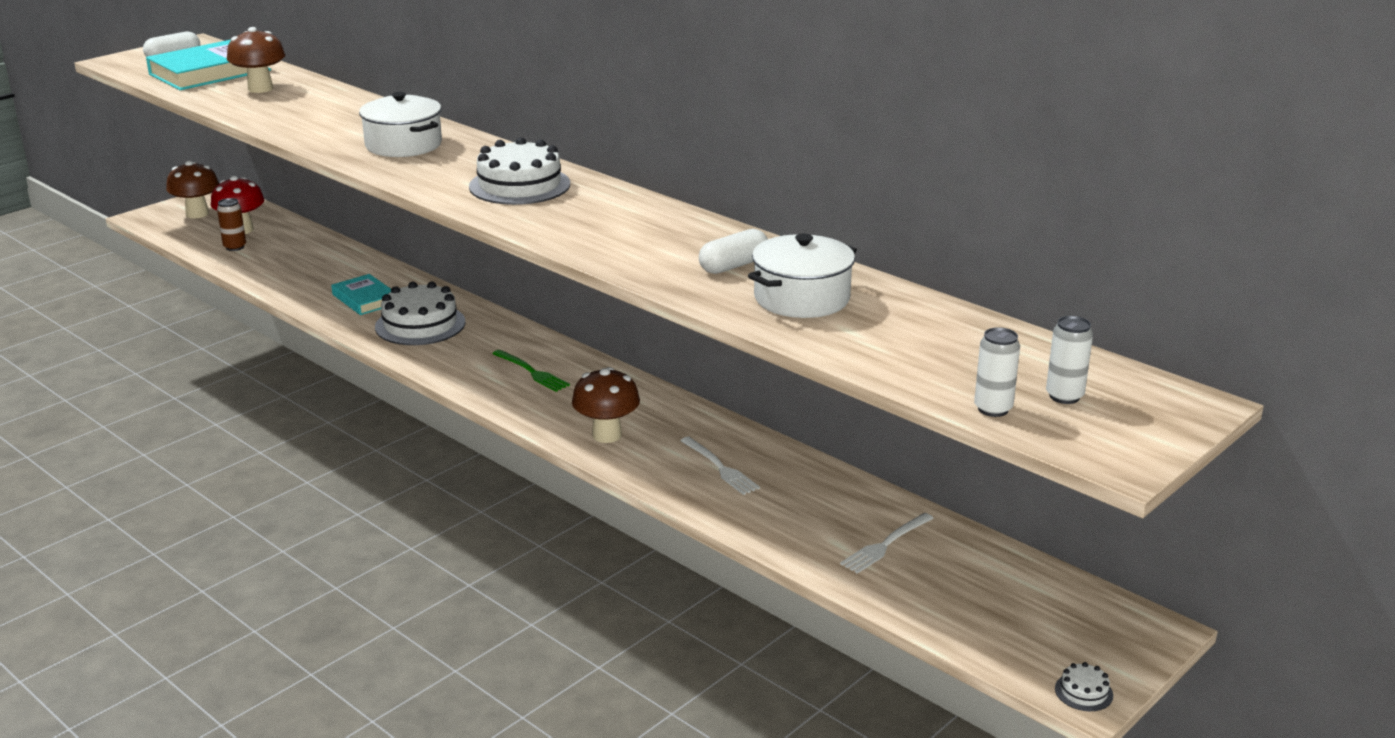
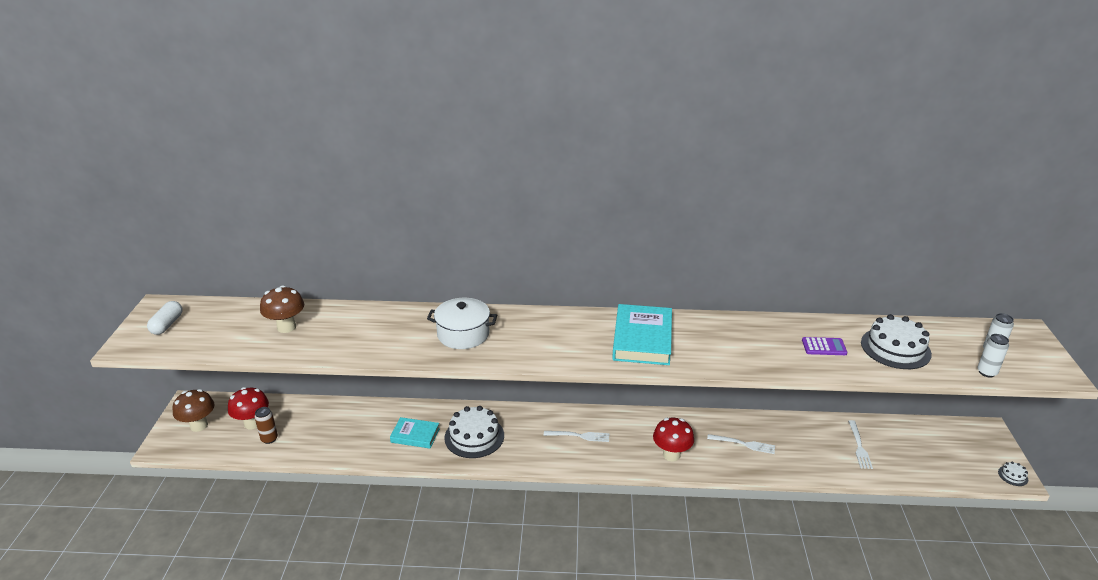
camera: 40 degrees left, 5 degrees up
(210, 72) = (222, 327): turquoise book -> turquoise book (642, 339)
(519, 185) = (579, 335): white cake -> white cake (895, 348)
(532, 372) = (580, 436): green fork -> white fork
(607, 435) = (671, 455): brown mushroom -> red mushroom
(733, 266) = (765, 341): white capsule -> none
(802, 298) = (824, 347): white pot -> purple calculator

